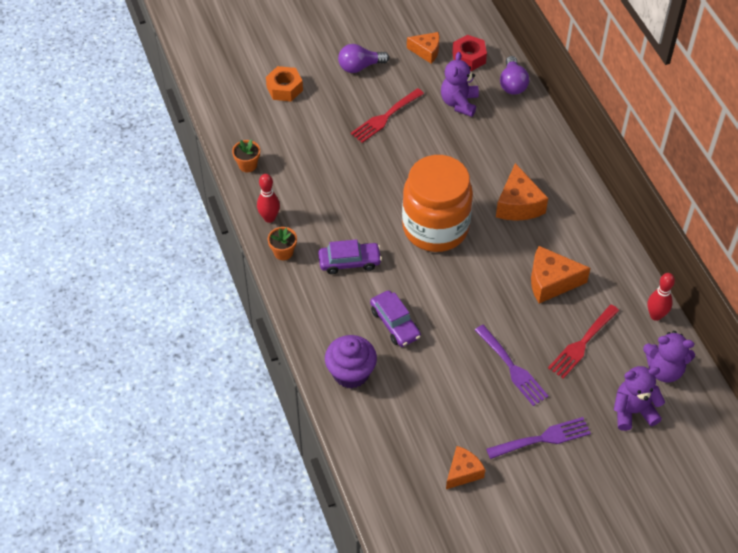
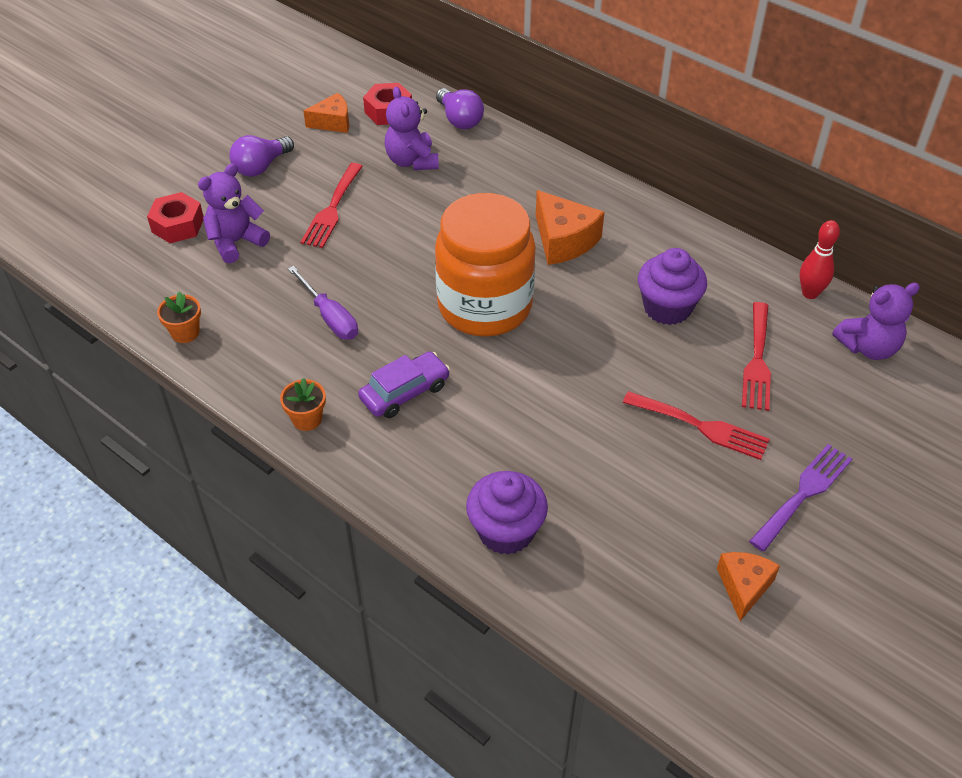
camera: 30 degrees left, 5 degrees down
(269, 218) = (259, 385): red bowling pin -> none
(284, 88) = (178, 225): orange nut -> red nut
(337, 192) = (330, 317): none -> purple screwdriver
(395, 323) = (518, 441): purple car -> none
(512, 368) = (701, 426): purple fork -> red fork
(551, 282) = (667, 308): orange cheese -> purple cupcake
(633, 411) = (875, 410): purple teddy bear -> purple teddy bear (236, 242)

